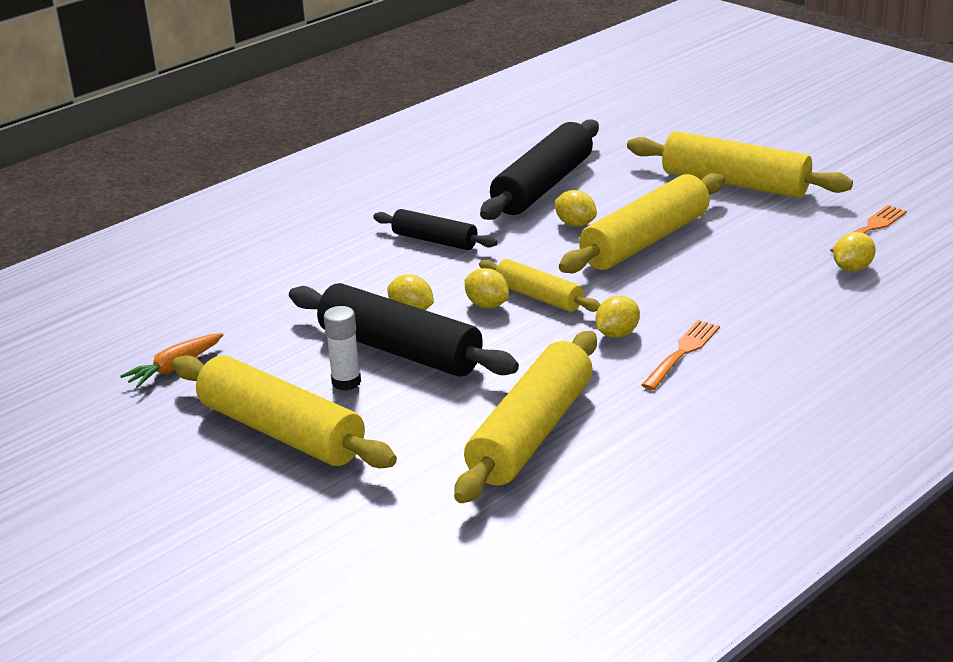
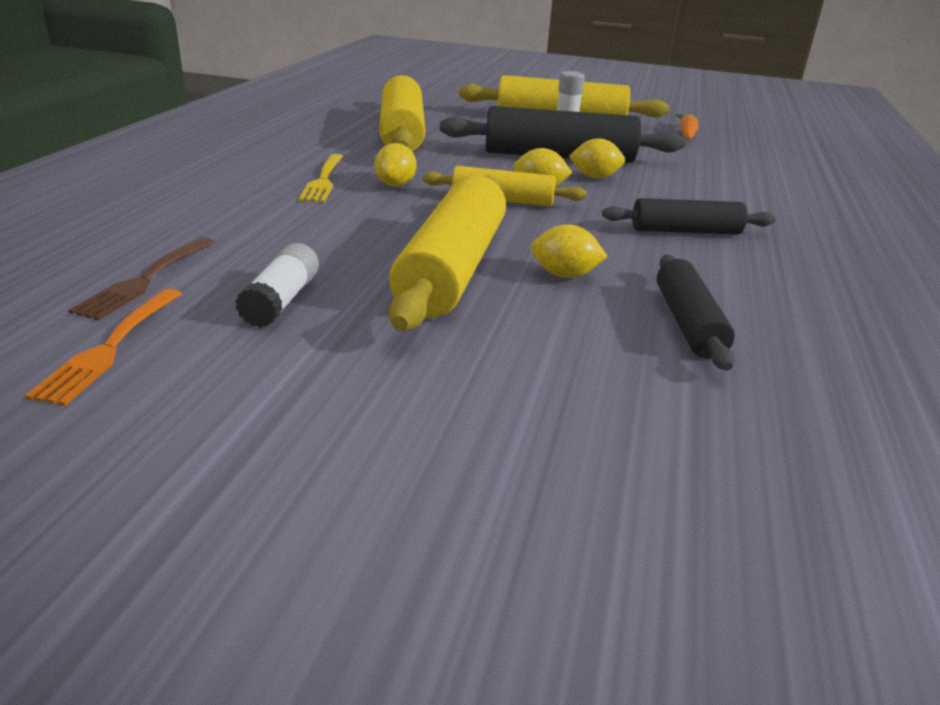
camera: 145 degrees right, 0 degrees up
(543, 186) = (687, 323): black rolling pin -> black rolling pin, size x0.57
(682, 353) = (323, 180): orange fork -> yellow fork
(735, 183) = (392, 399): yellow rolling pin -> none
(769, 239) = (281, 301): none -> white glue stick
(852, 268) = (146, 279): yellow lemon -> brown fork

